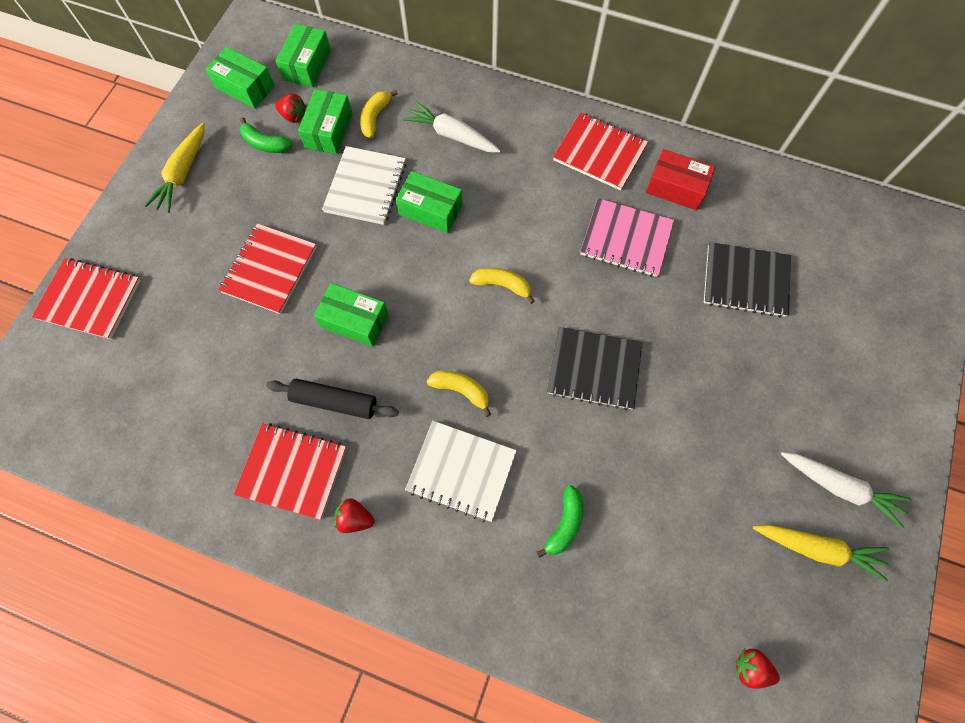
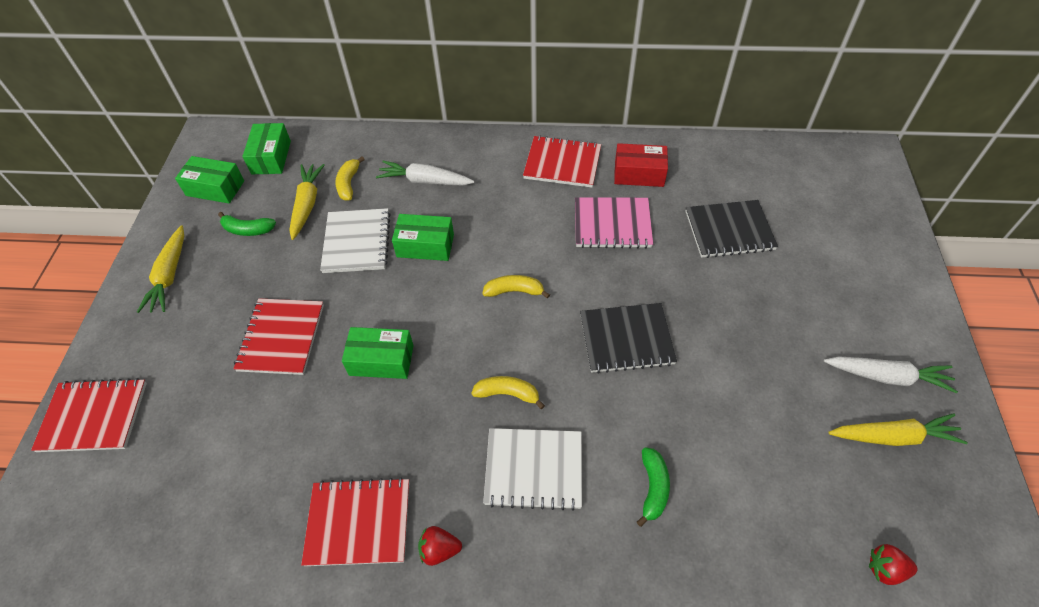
camera: 15 degrees left, 15 degrees down
(293, 116) = (269, 201): red strawberry -> none
(329, 130) = (307, 204): green box -> yellow carrot
(334, 401) = (383, 441): black rolling pin -> none

